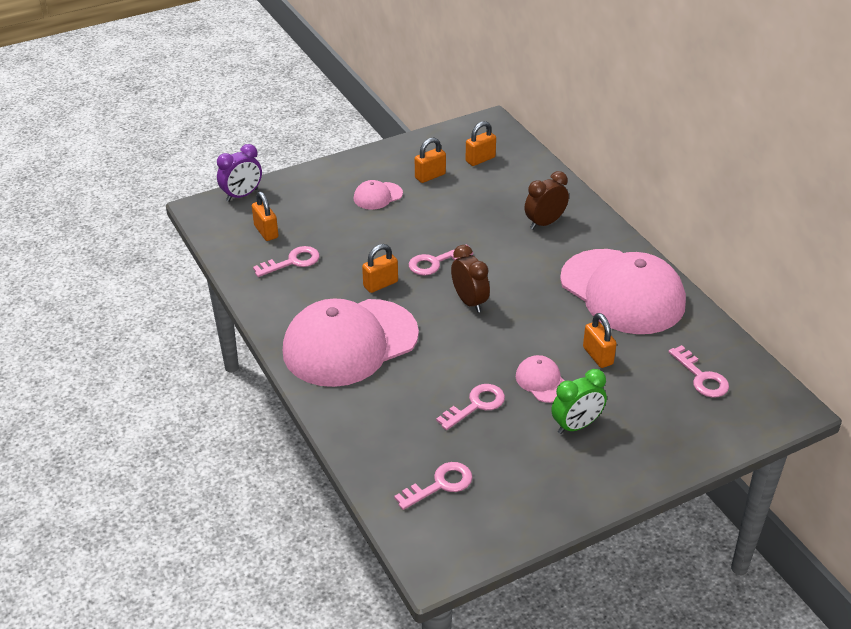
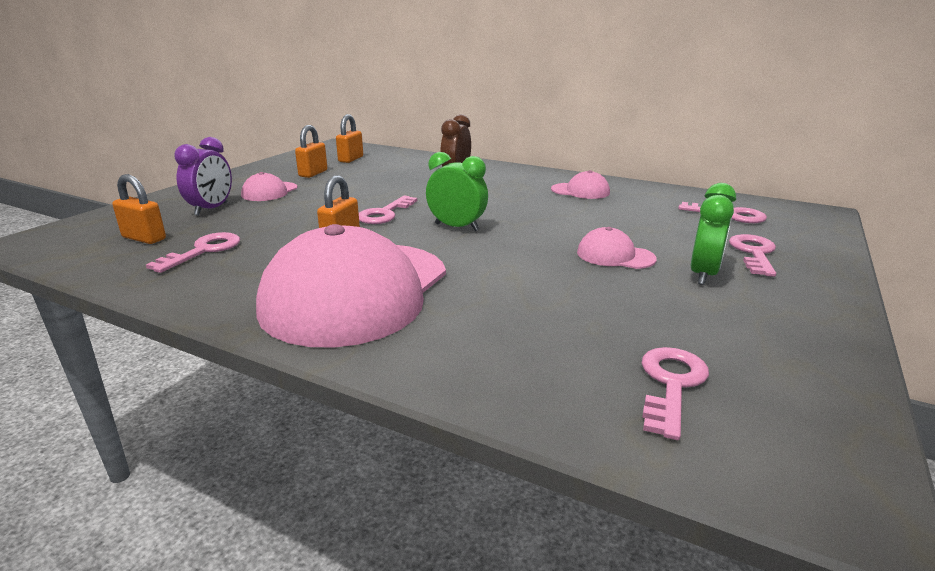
camera: 35 degrees left, 15 degrees down
(242, 195) = (87, 222): purple clock -> purple clock (211, 209)
(469, 301) = (457, 227): brown clock -> green clock
(476, 405) = (583, 293): pink key -> pink key (753, 253)
(598, 356) = (630, 227): orange padlock -> none
(622, 292) = (580, 191): pink cap -> pink cap, size x0.42

